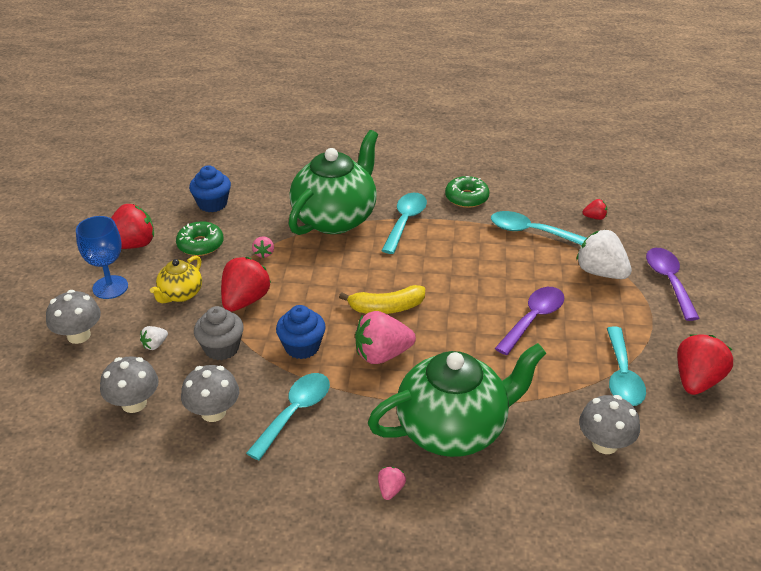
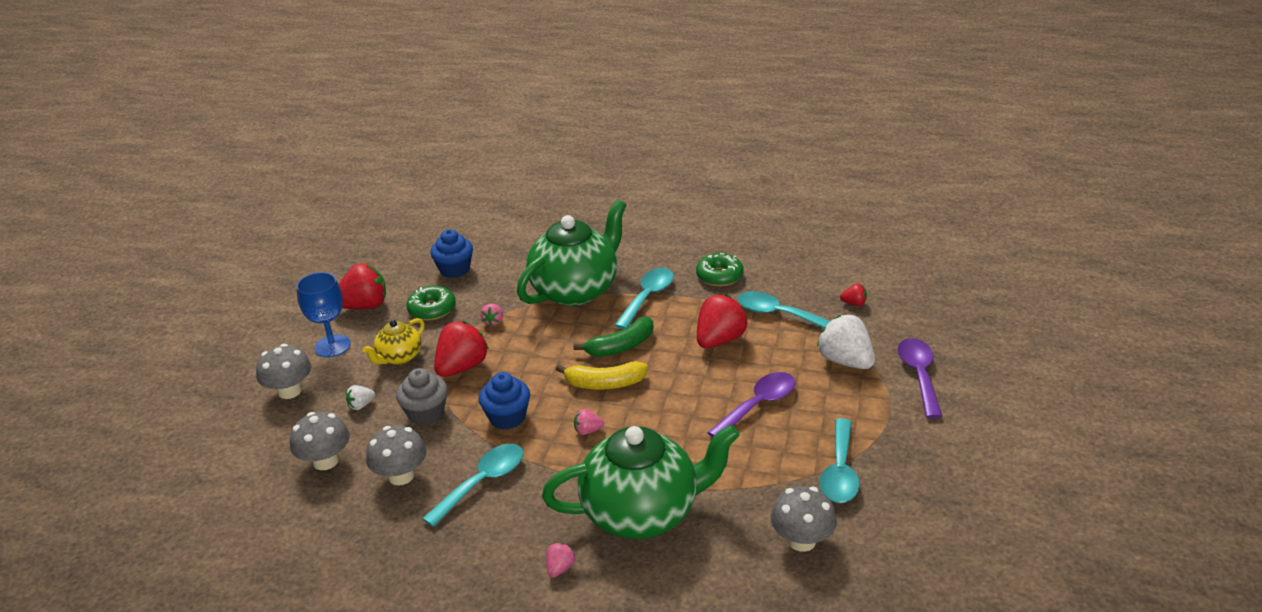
camera: 10 degrees right, 5 degrees down
(382, 354) = (588, 431): pink strawberry -> pink strawberry, size x0.47
(392, 271) = (621, 346): none -> green banana
(697, 381) = (922, 482): red strawberry -> red strawberry (719, 340)

